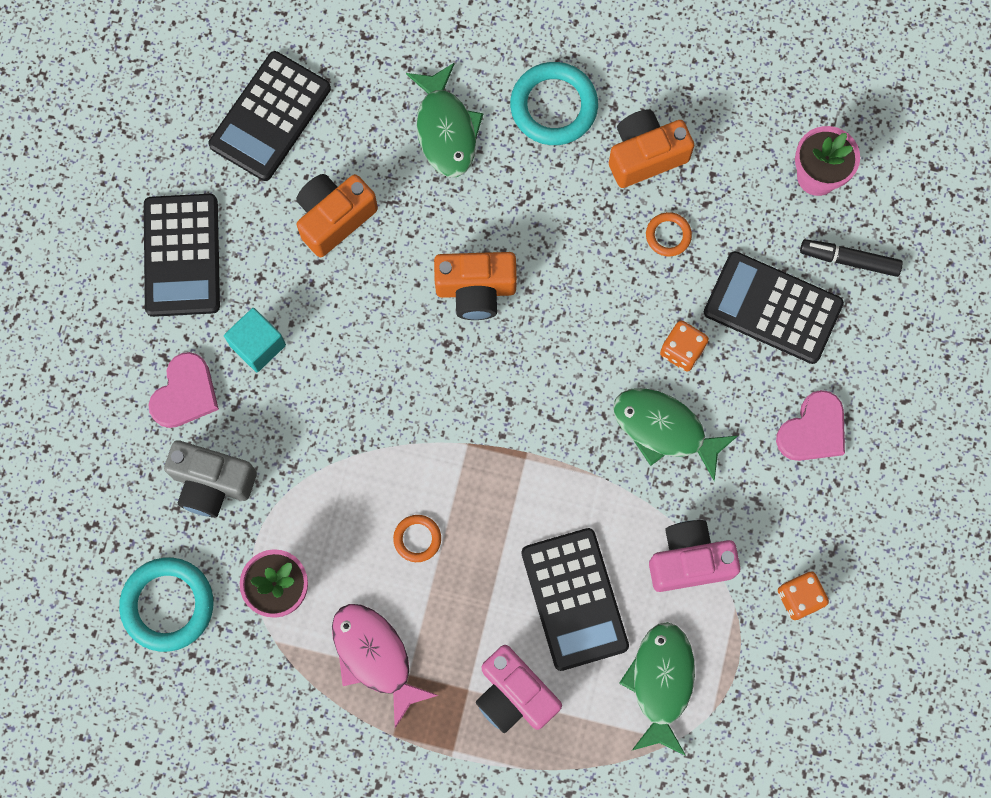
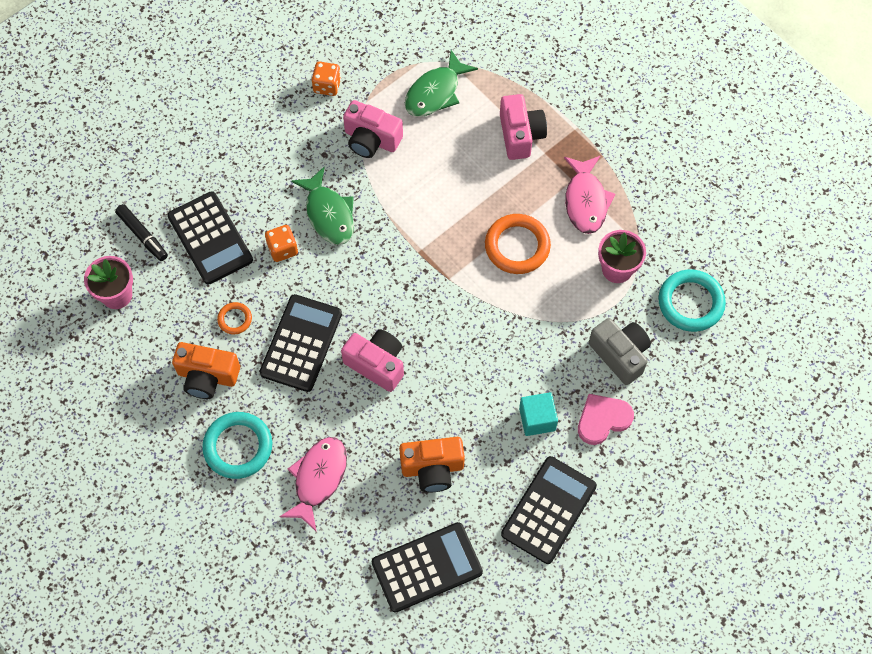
camera: 145 degrees left, 10 degrees down
(417, 539) = (517, 246): orange ring -> orange ring, size x1.94
(445, 129) = (318, 479): green fish -> pink fish
(476, 290) = (376, 364): orange camera -> pink camera
(574, 599) = (451, 160): black calculator -> black calculator (301, 343)
(813, 430) = (246, 160): pink heart -> none

